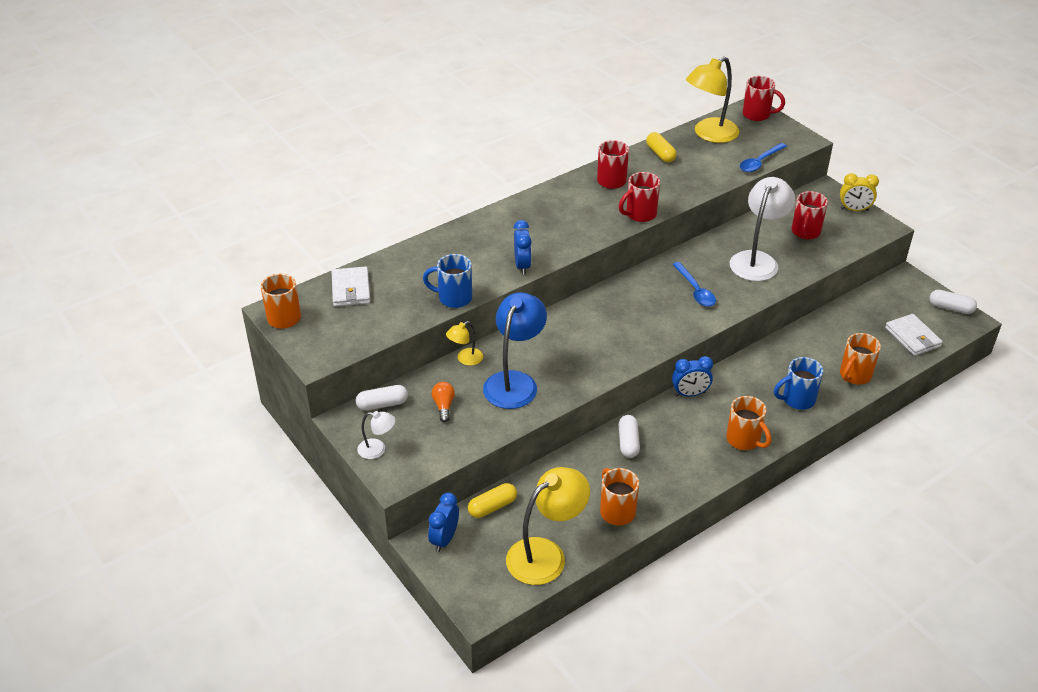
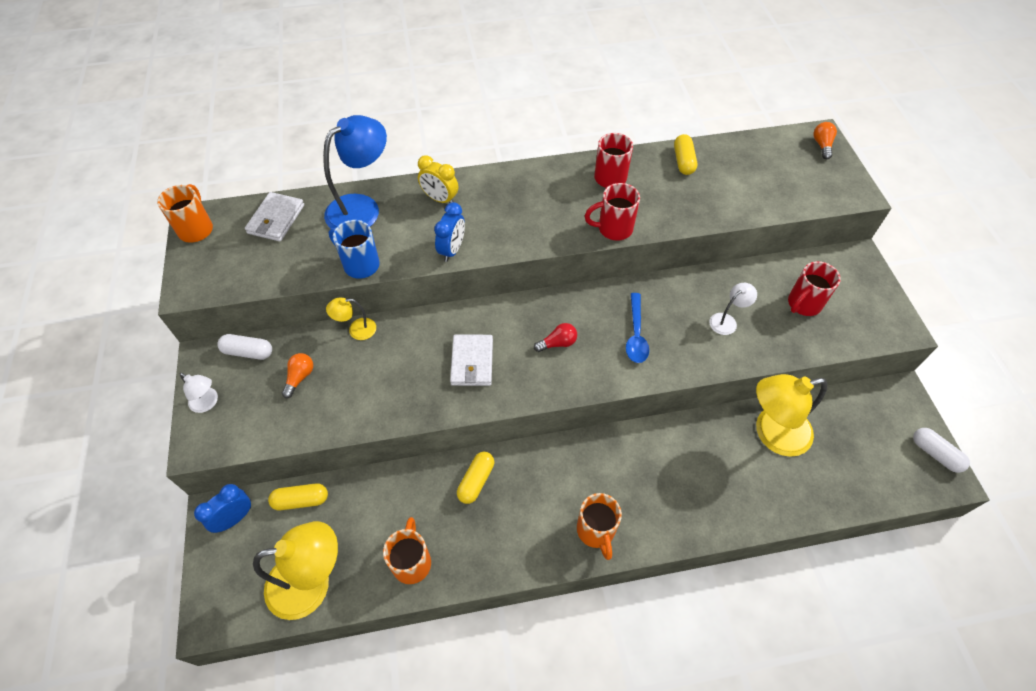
camera: 25 degrees right, 15 degrees up
(514, 382) = (383, 376): blue lamp -> blue lamp (362, 208)
(628, 442) = (476, 481): white capsule -> yellow capsule
(639, 315) = (557, 343): none -> red light bulb
(690, 394) = (574, 447): blue clock -> none
(709, 134) = (752, 154): yellow lamp -> yellow lamp (772, 433)
(757, 115) = (822, 145): red mug -> orange light bulb
(757, 260) = (727, 321): white lamp -> white lamp, size x0.49
(760, 162) = (788, 206): blue spoon -> none
(797, 400) = (684, 503): blue mug -> none
(854, 210) = (878, 294): yellow clock -> yellow clock (440, 199)
(854, 375) = (768, 499): orange mug -> none
(913, 337) = (866, 475): white wallet -> white wallet (472, 362)

